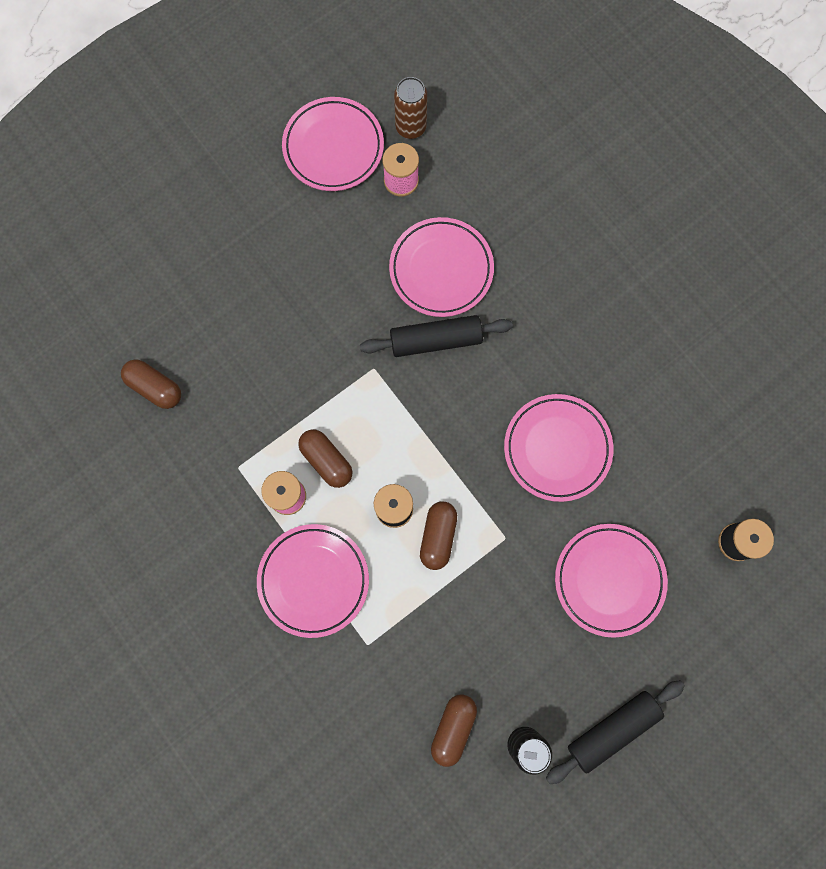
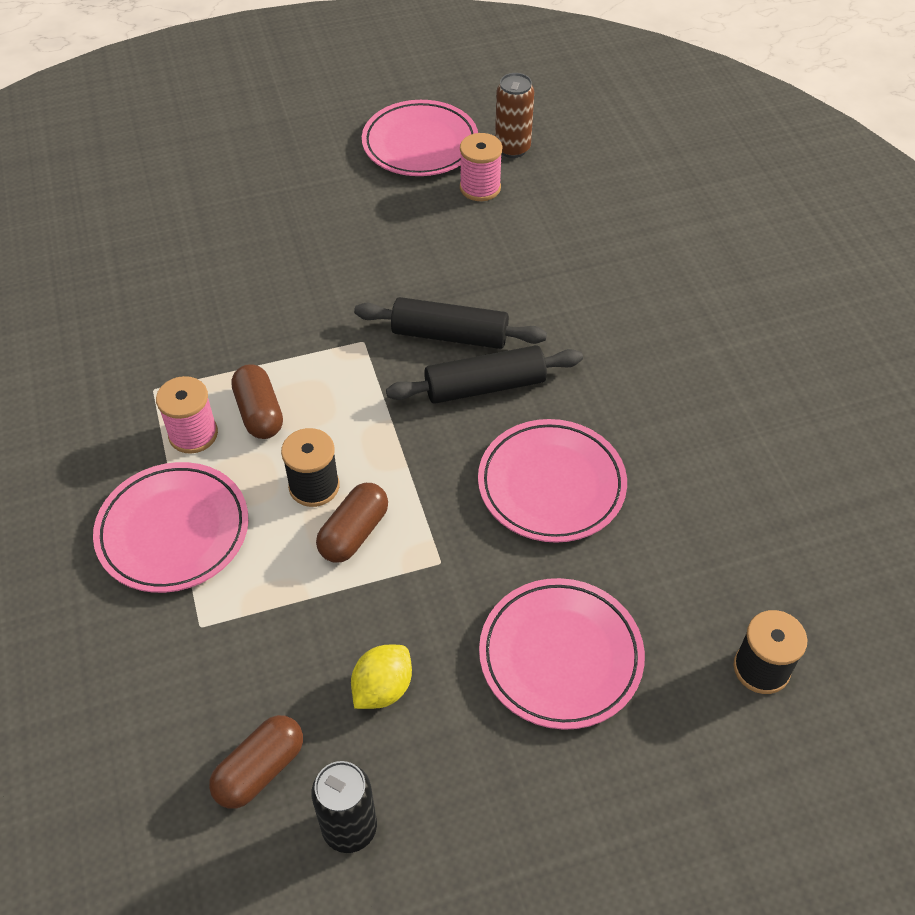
camera: 20 degrees right, 25 degrees down
(155, 387) = (109, 290): brown capsule -> none
(441, 269) = (488, 273): pink plate -> none
(505, 644) = (382, 688): none -> yellow lemon
(612, 729) = (487, 855): black rolling pin -> black rolling pin (485, 386)

